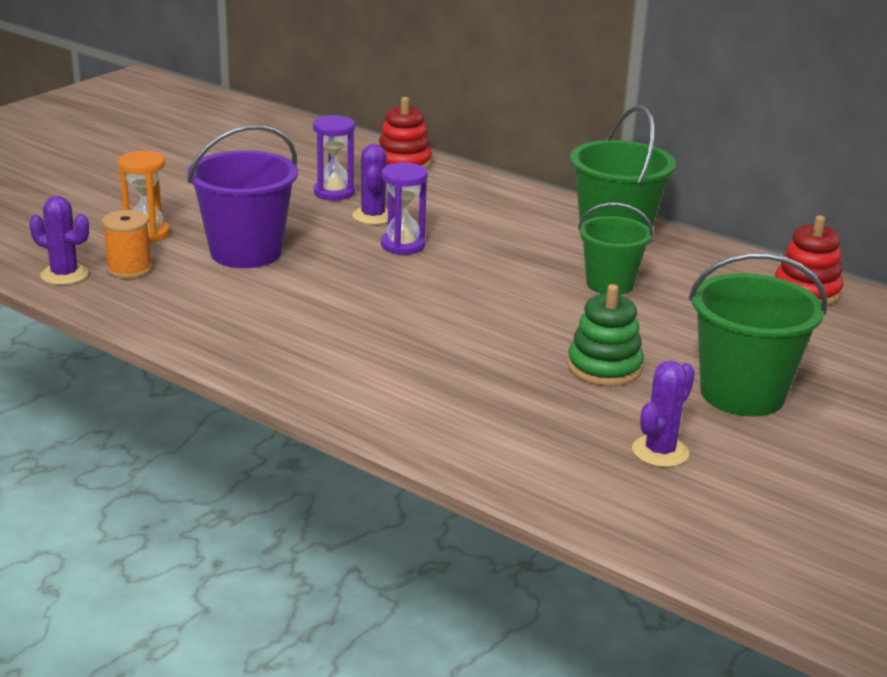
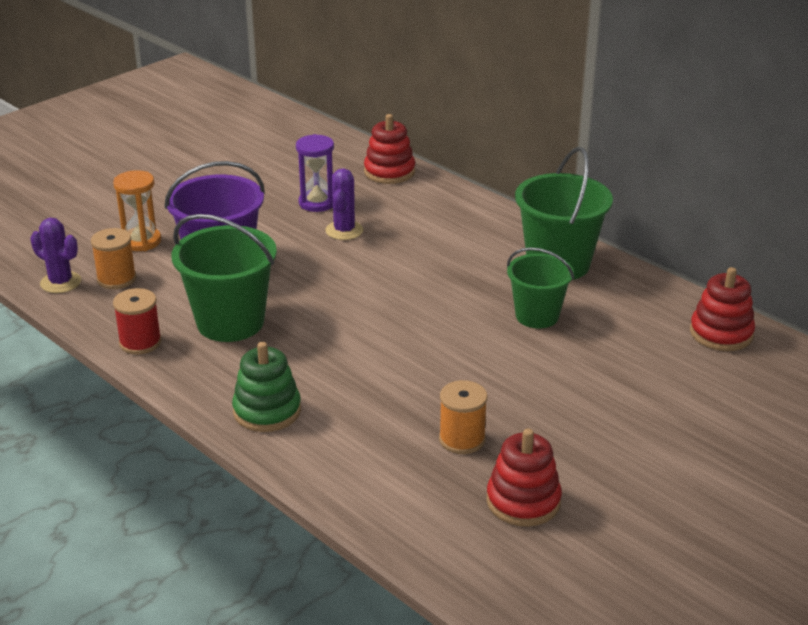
camera: 10 degrees right, 5 degrees up
(177, 327) = (140, 342): none -> red spool
(403, 245) = (361, 264): purple hourglass -> none
(572, 399) = (462, 439): none -> orange spool
(604, 367) = (502, 407): green stacking toy -> green stacking toy (267, 411)
(660, 452) = (523, 501): purple cactus -> red stacking toy
(742, 394) = (620, 444): green bucket -> green bucket (230, 322)

